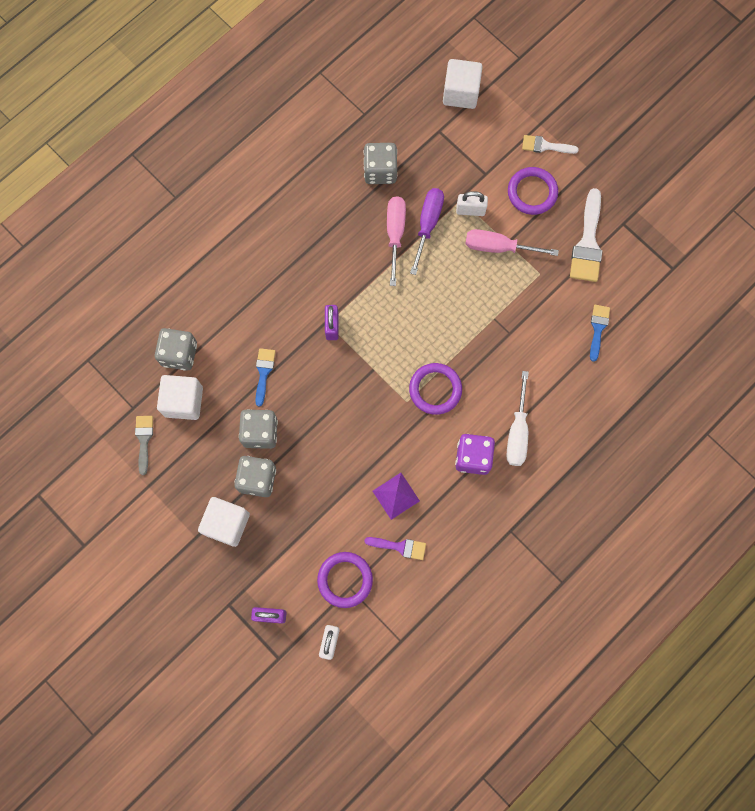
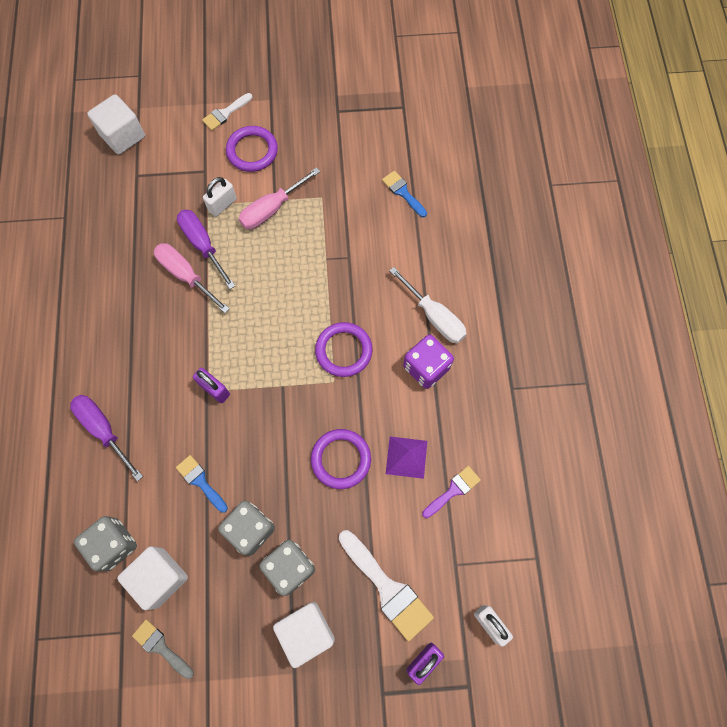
camera: 50 degrees left, 5 degrees down
(244, 280) = (104, 430): none -> purple screwdriver
(345, 580) = (444, 563): purple ring -> purple ring (341, 459)
(380, 171) = (123, 244): grey dice -> none
(587, 243) = (329, 146): white brush -> white brush (387, 588)

